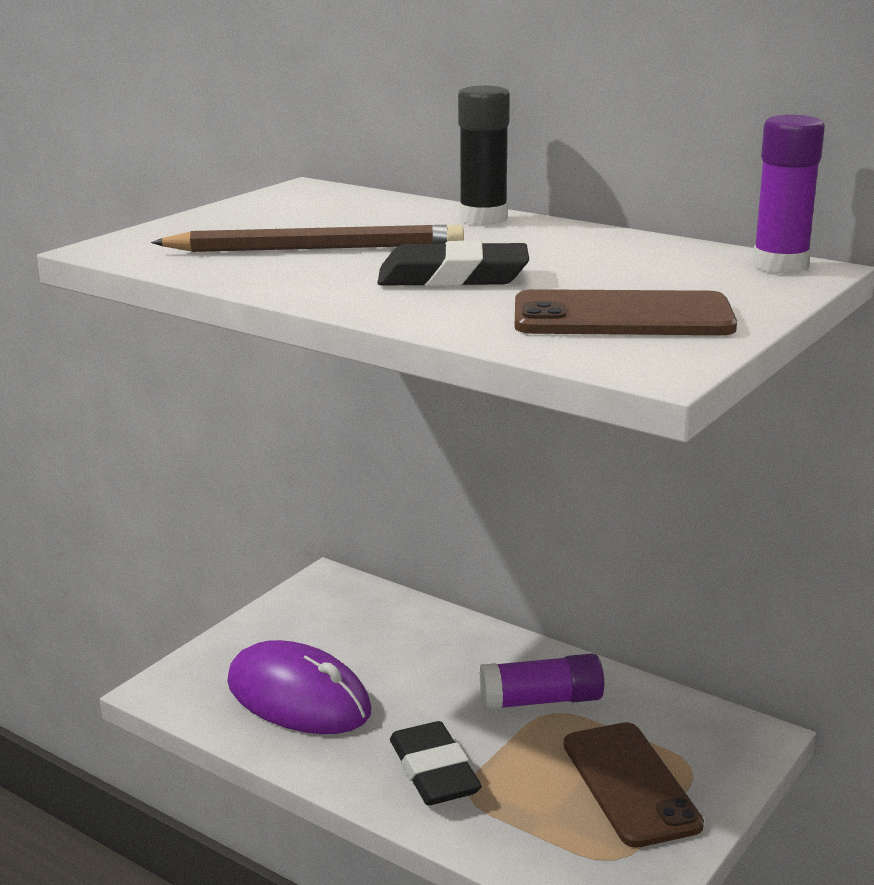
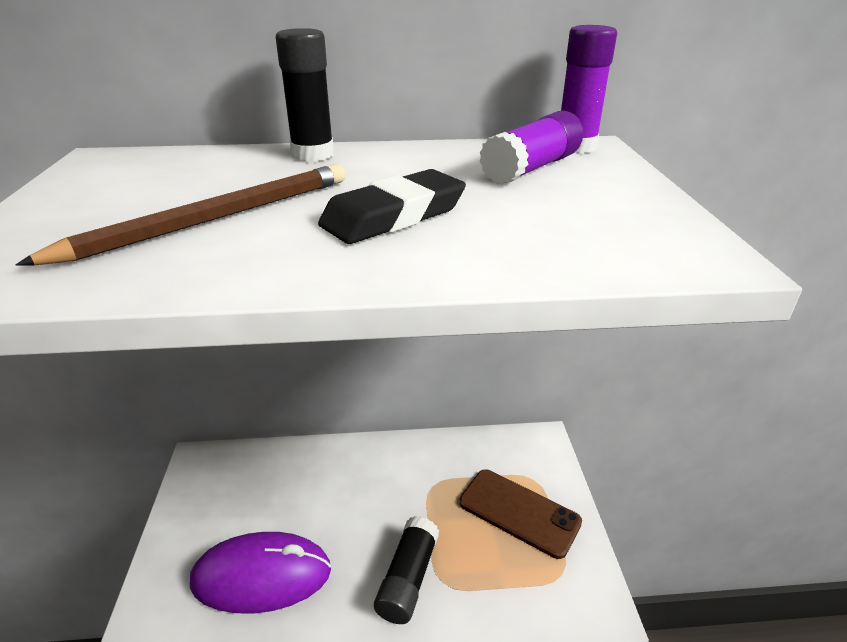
camera: 40 degrees left, 10 degrees up
(434, 771) = (408, 579): black eraser -> black glue stick
(541, 700) = (419, 481): purple glue stick -> purple glue stick (532, 168)
(622, 317) = (587, 216): brown phone -> none

